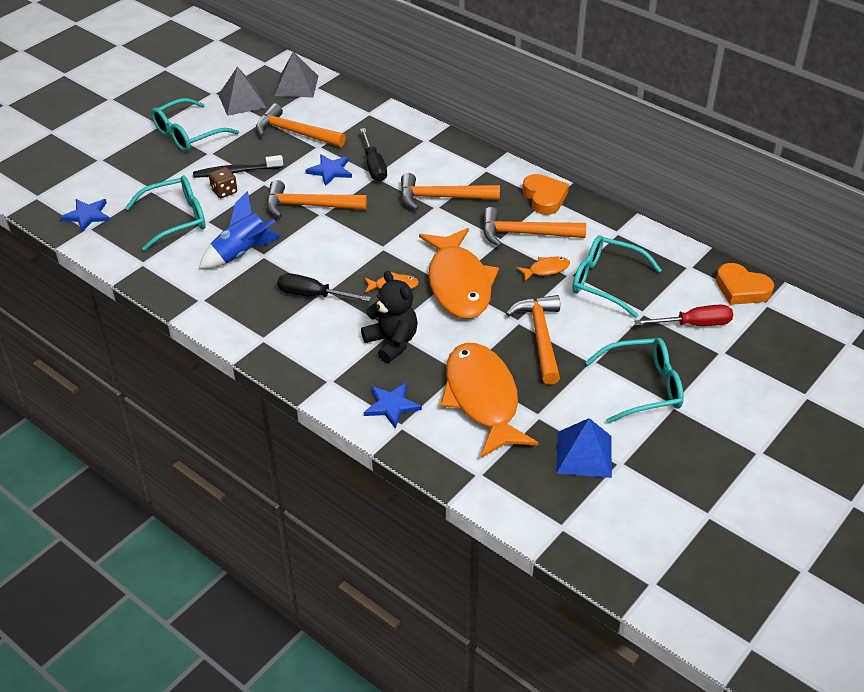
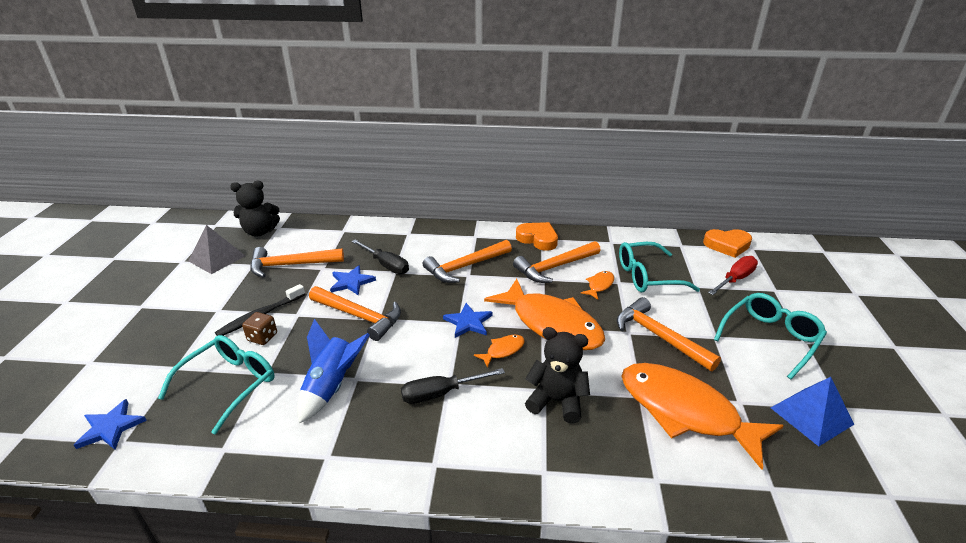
camera: 35 degrees left, 10 degrees down
(188, 135) = (181, 303): turquoise glasses -> none
(296, 85) = (260, 232): grey pyramid -> black teddy bear
(309, 205) = (359, 316): orange hammer -> orange hammer turned 120 degrees counterclockwise
(391, 406) = (625, 464): blue star -> blue star (468, 322)

